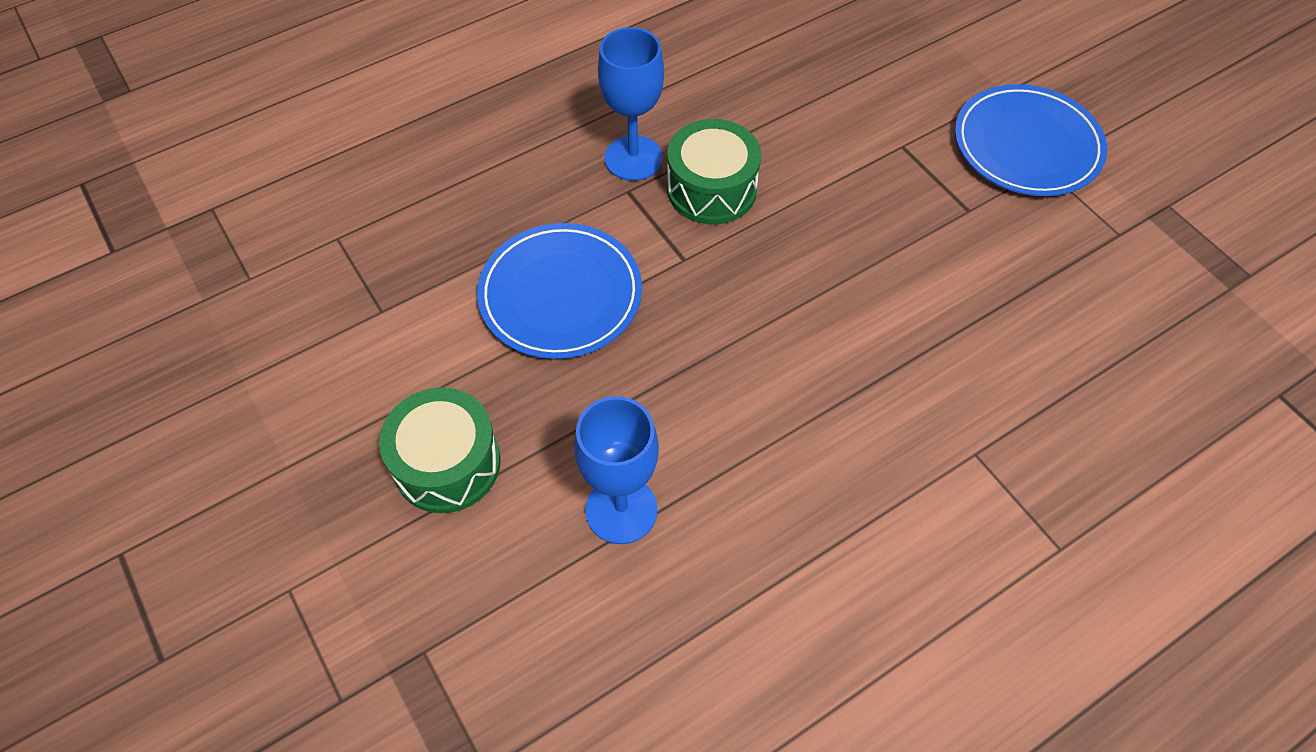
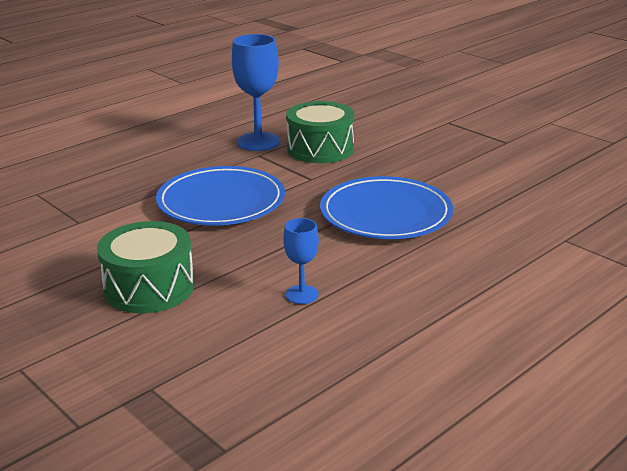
camera: 10 degrees left, 30 degrees down
(621, 510) = (302, 294): blue goblet -> blue goblet, size x0.55
(1027, 145) = (532, 115): blue plate -> blue plate (385, 214)

